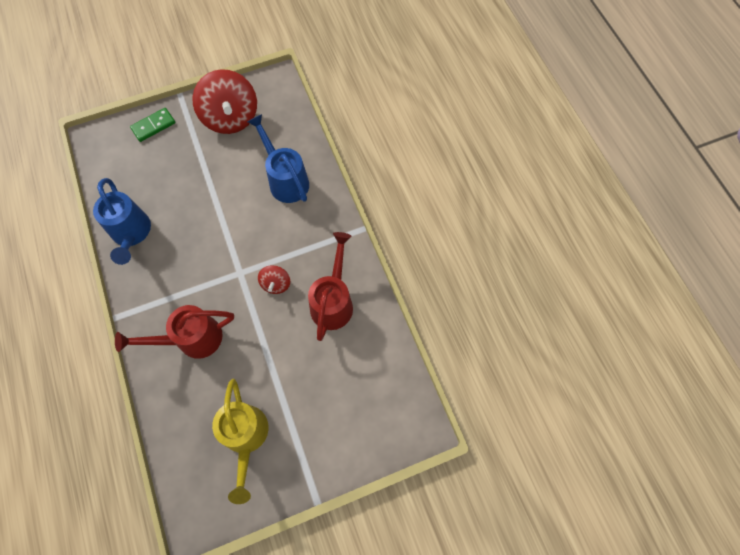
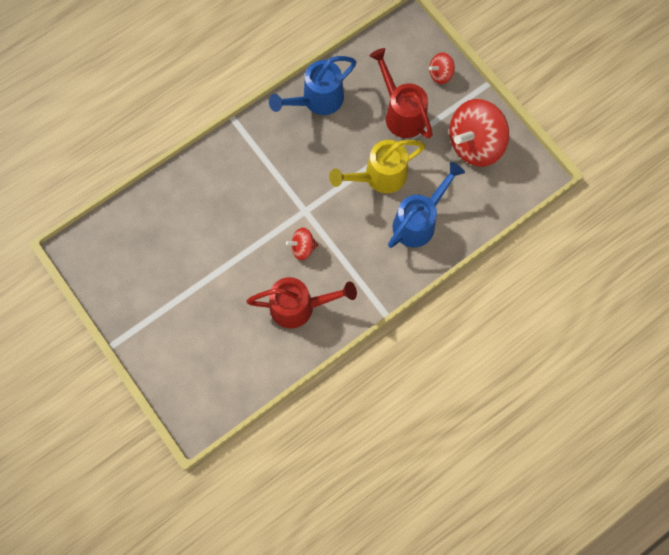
camera: 75 degrees right, 5 degrees up
(153, 126) = (440, 74): green domino -> red spinning top
(192, 339) = (229, 191): red watering can -> red watering can (401, 113)
(246, 437) = (153, 267): yellow watering can -> yellow watering can (379, 177)

